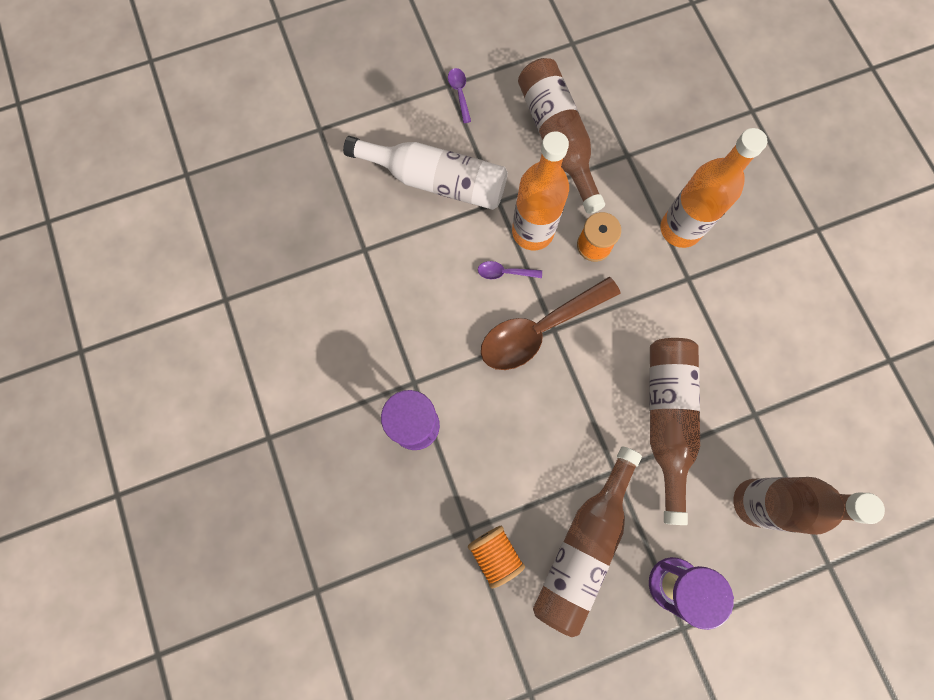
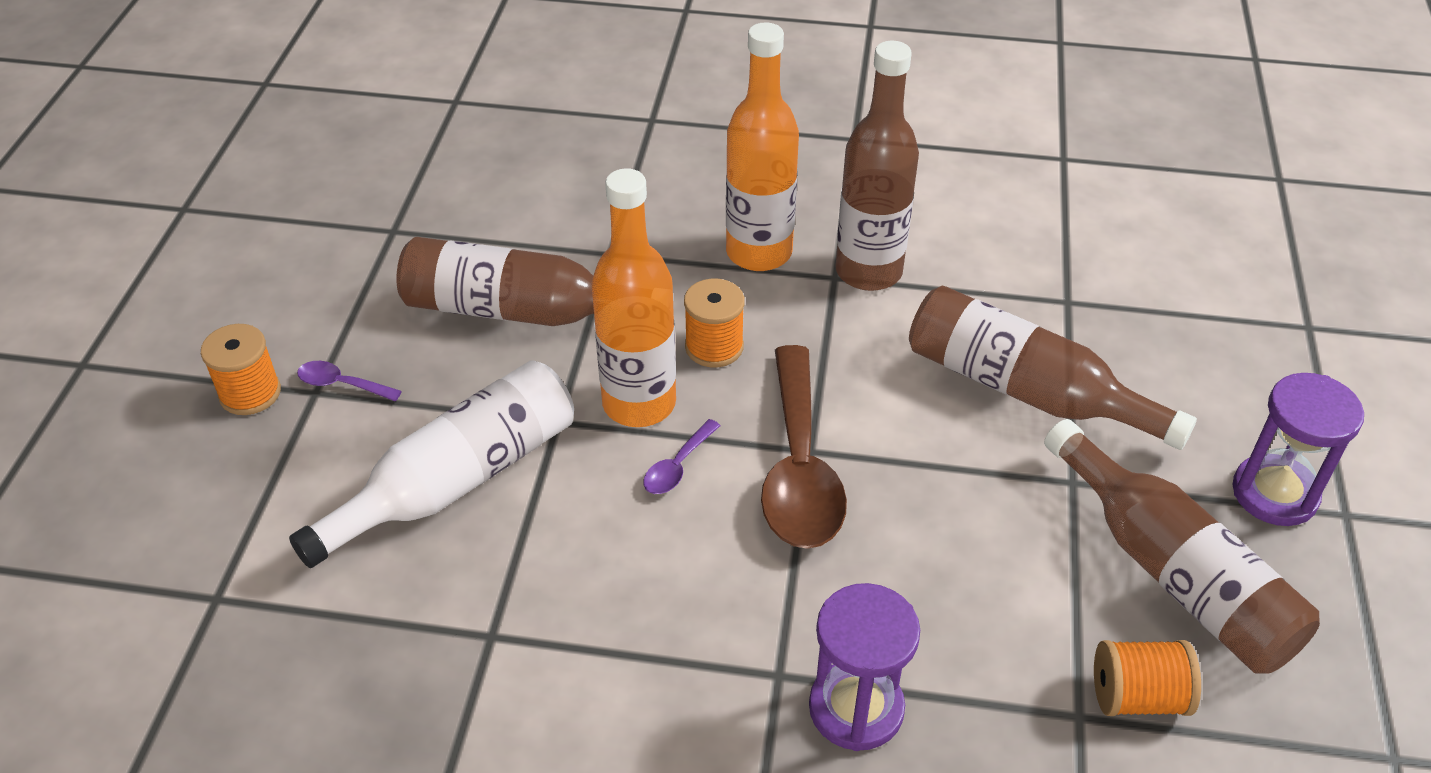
camera: 60 degrees left, 30 degrees down
(430, 59) = (250, 393): none -> orange spool
(755, 502) = (1191, 356): brown bottle -> brown bottle (868, 271)

